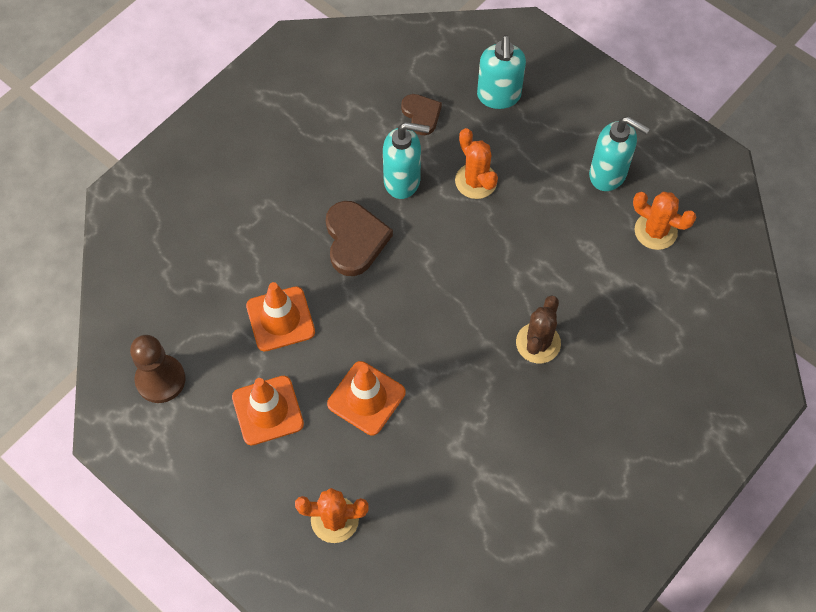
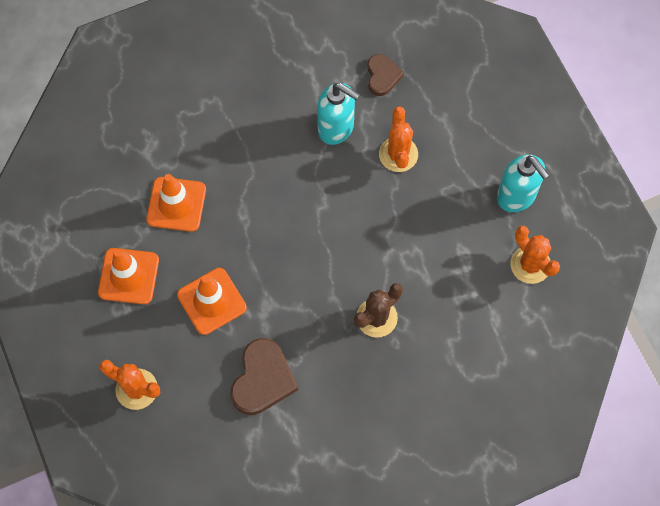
camera: 25 degrees right, 5 degrees up
(160, 380) = (58, 213): brown pawn -> none
(355, 240) = (270, 163): brown heart -> brown heart (262, 379)
(498, 96) = (458, 86): turquoise soap dispenser -> none

